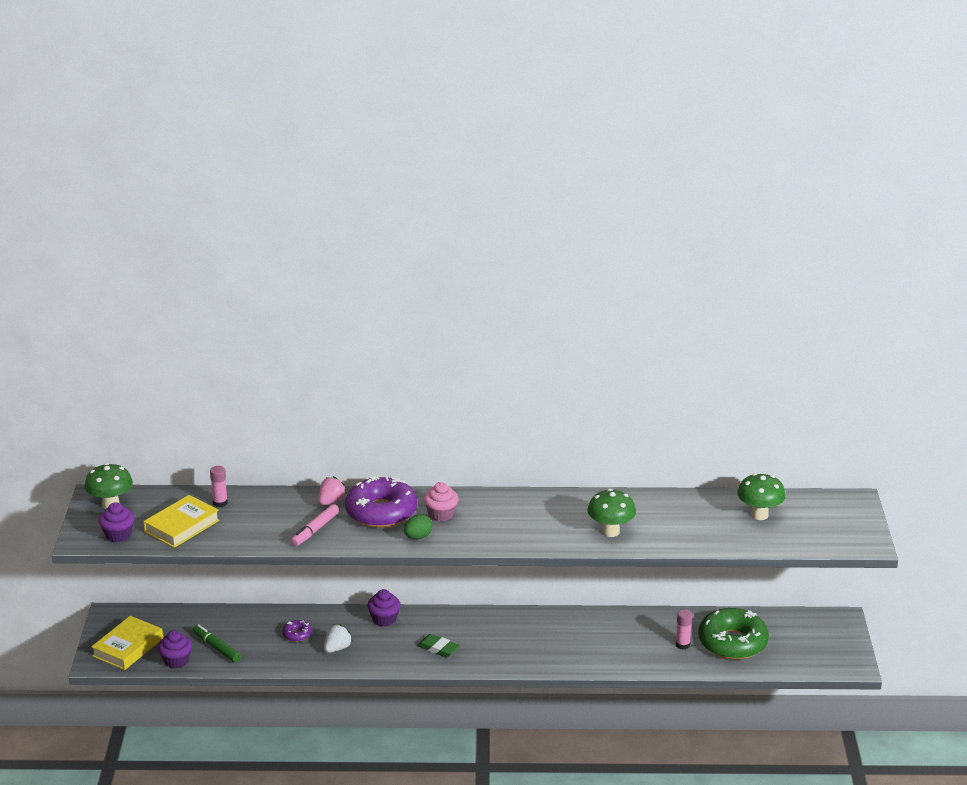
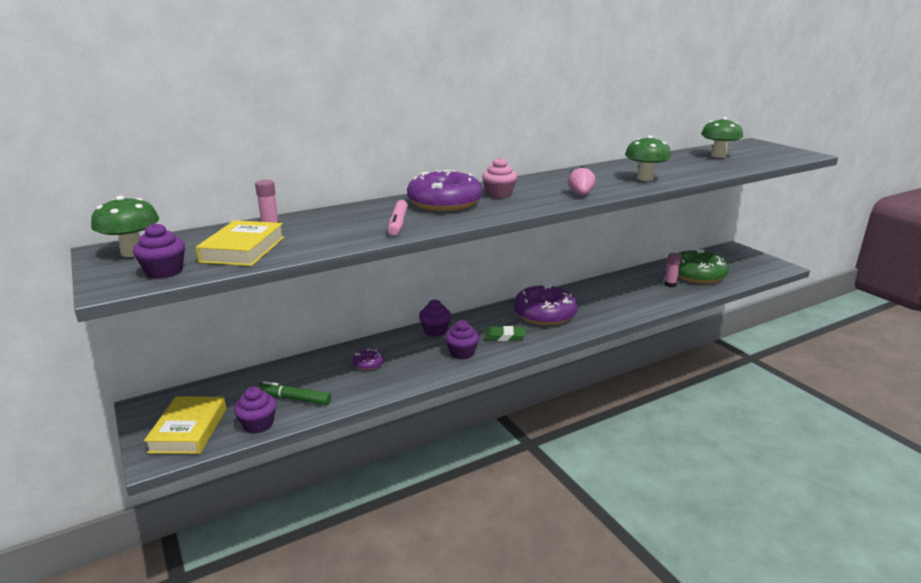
camera: 30 degrees left, 5 degrees down
(331, 502) = (387, 206): pink strawberry -> pink strawberry (580, 194)
(337, 648) = (417, 363): white strawberry -> none
(383, 652) = (462, 353): none -> purple cupcake
(418, 537) = (502, 209): green egg -> none
(504, 636) = (544, 314): none -> purple donut

